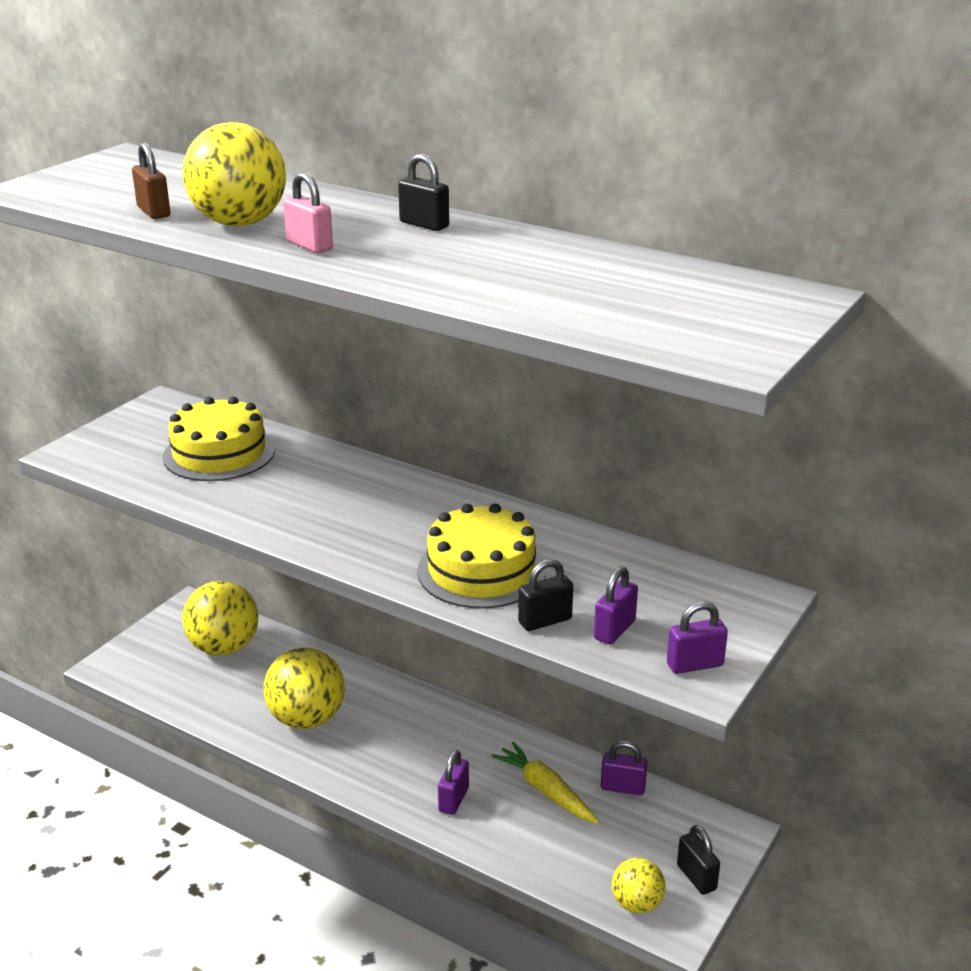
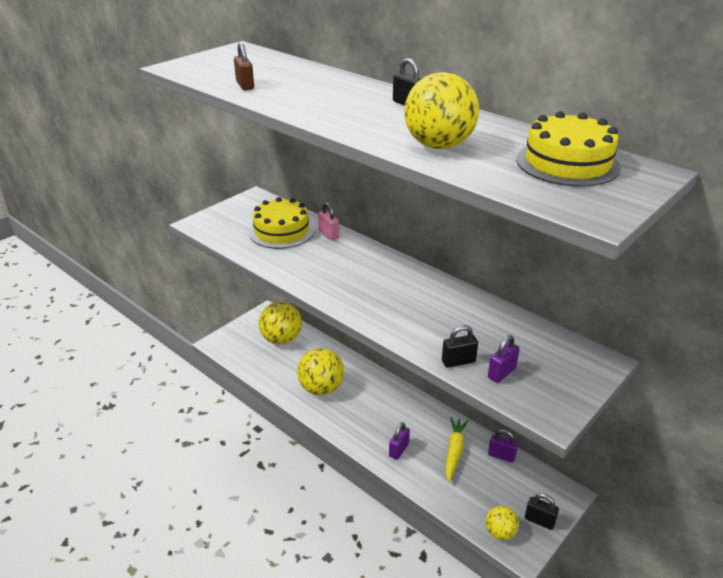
camera: 10 degrees right, 5 degrees up
(239, 223) = (294, 96): yellow ball -> yellow ball (439, 146)
(309, 246) = (333, 114): pink padlock -> pink padlock (329, 234)
(481, 570) = (424, 323): yellow cake -> yellow cake (567, 163)
(545, 790) = (454, 451): yellow carrot -> yellow carrot turned 45 degrees clockwise
(694, 665) = (550, 403): purple padlock -> none
(696, 877) = (539, 520): black padlock -> black padlock turned 45 degrees counterclockwise

